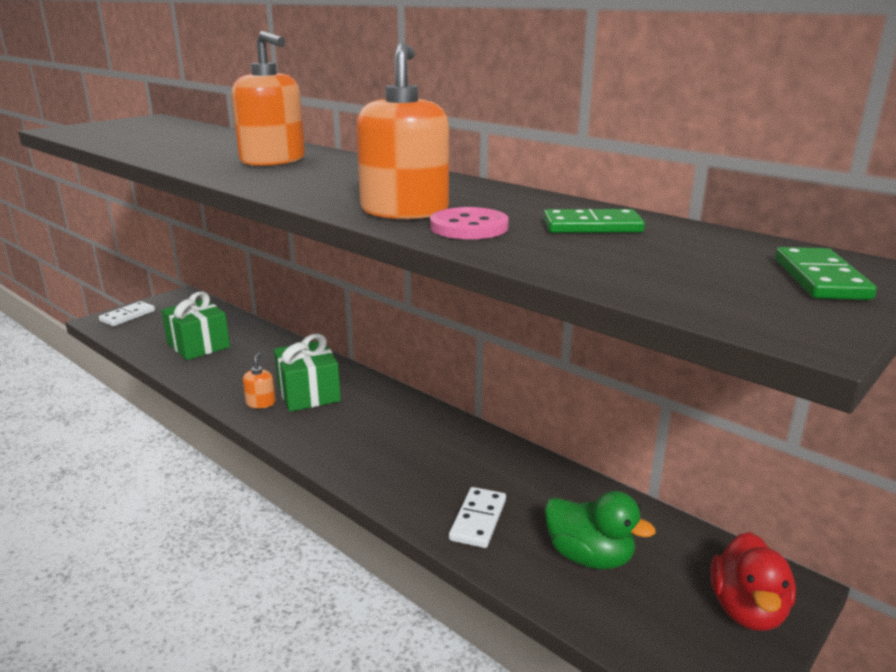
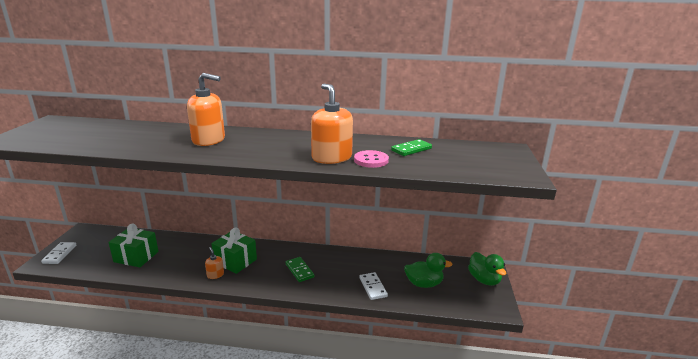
camera: 35 degrees left, 0 degrees up
(747, 609) = (484, 280): red duck -> green duck
(820, 278) = (504, 156): green domino -> green domino (299, 270)

